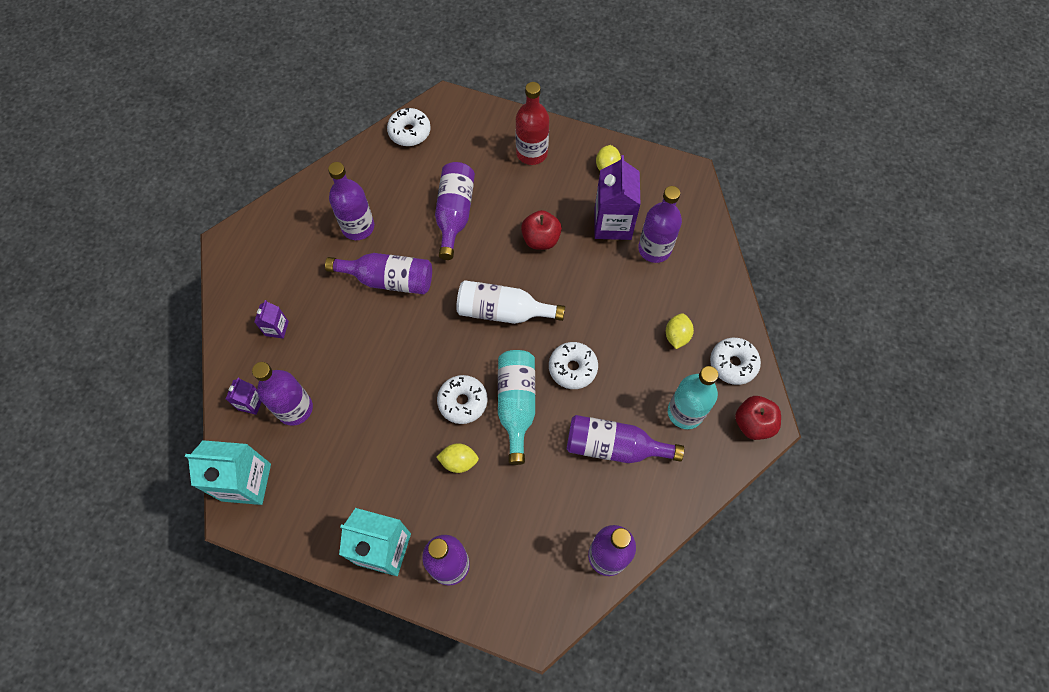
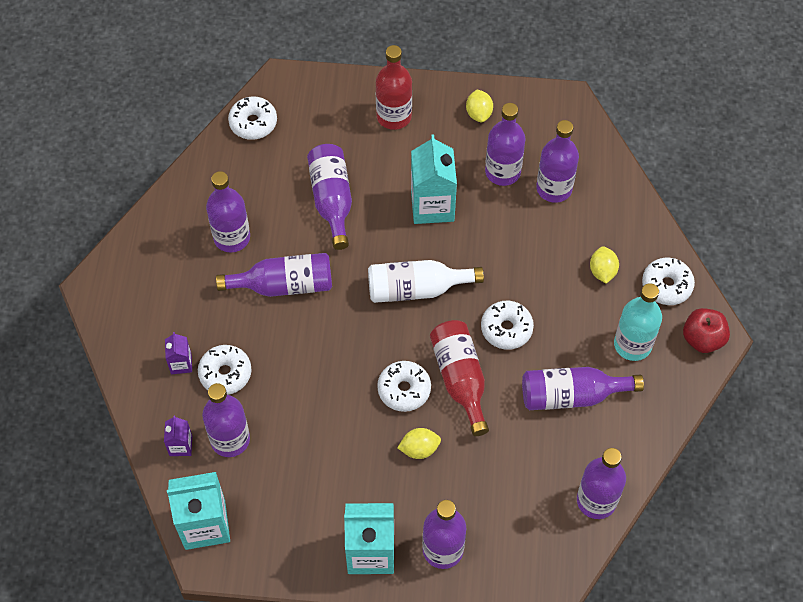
camera: 15 degrees left, 5 degrees down
(311, 347) = (225, 373): none -> white donut
(516, 405) = (460, 379): turquoise bottle -> red bottle
(540, 239) = (432, 205): red apple -> turquoise carton
(612, 223) = (502, 172): purple carton -> purple bottle

